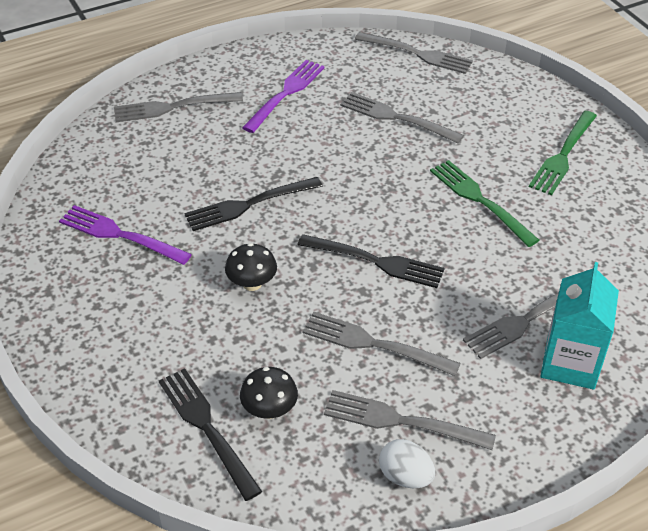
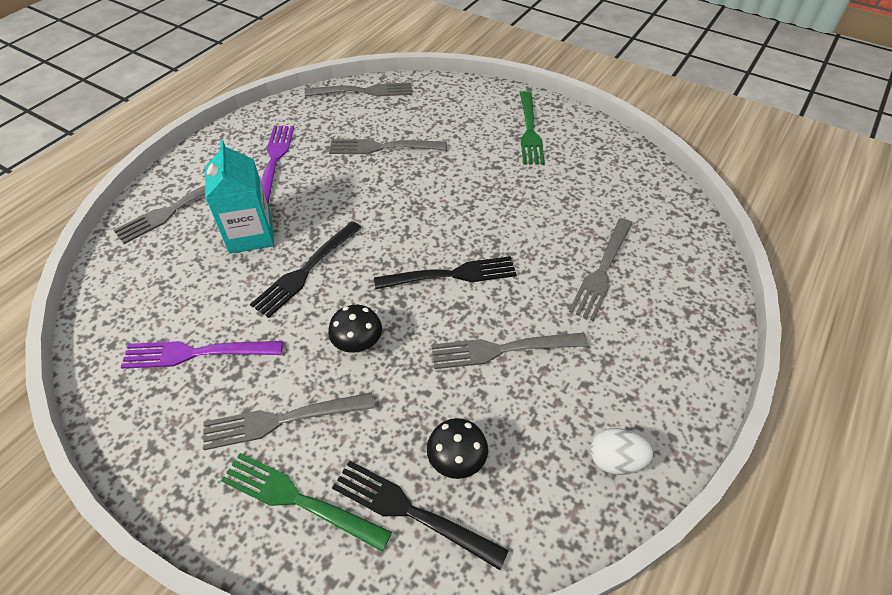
camera: 30 degrees left, 5 degrees up
(401, 421) = (575, 409): grey fork -> grey fork (282, 420)
(480, 200) = (496, 189): green fork -> green fork (299, 500)
(570, 363) = (659, 292): turquoise carton -> turquoise carton (250, 234)

